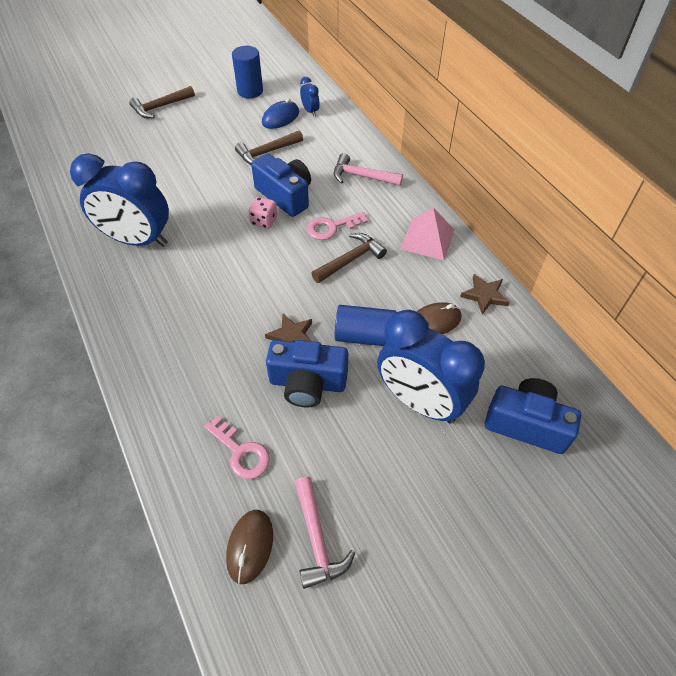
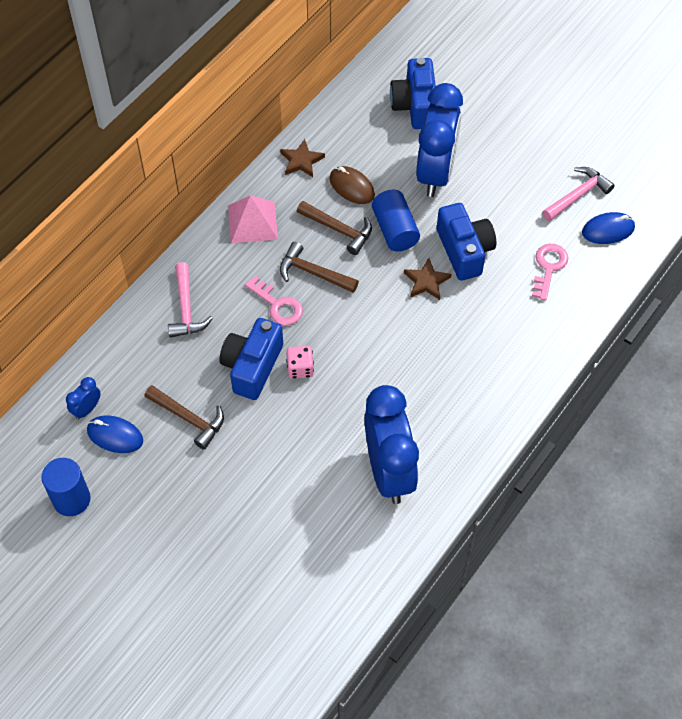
camera: 115 degrees left, 5 degrees up
(160, 107) = (153, 591): brown hammer -> brown hammer (339, 230)
(250, 546) = (608, 230): brown mouse -> blue mouse

